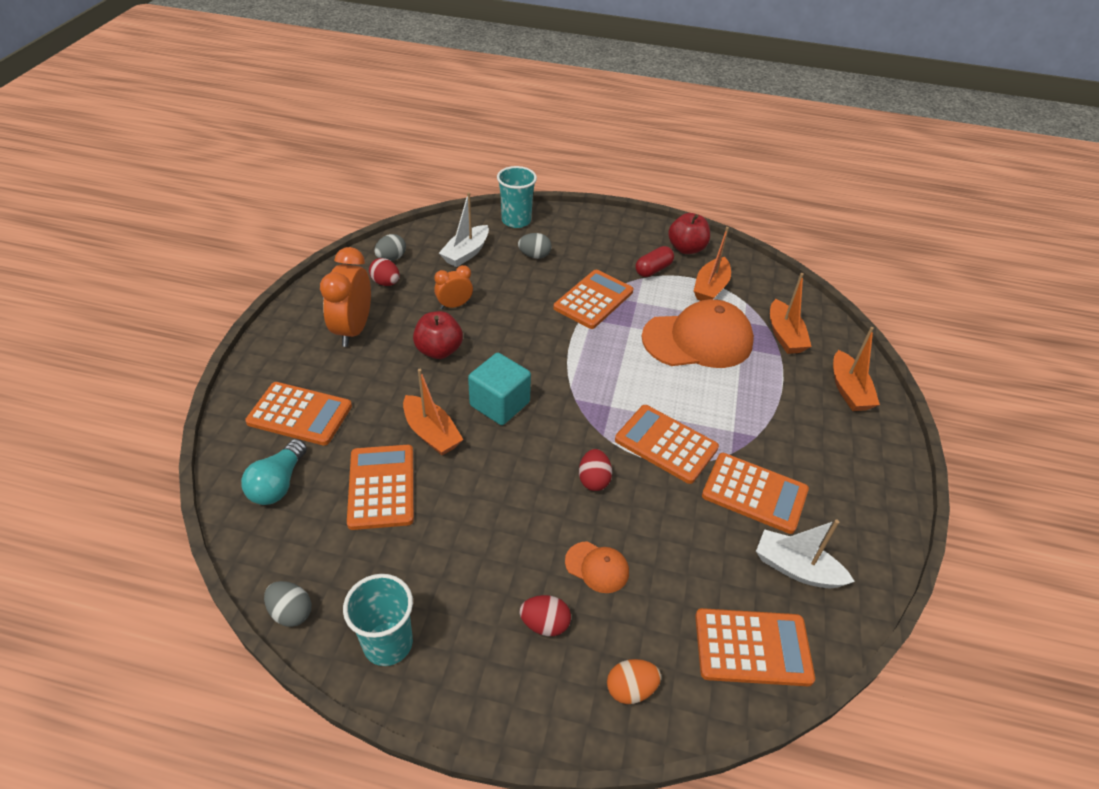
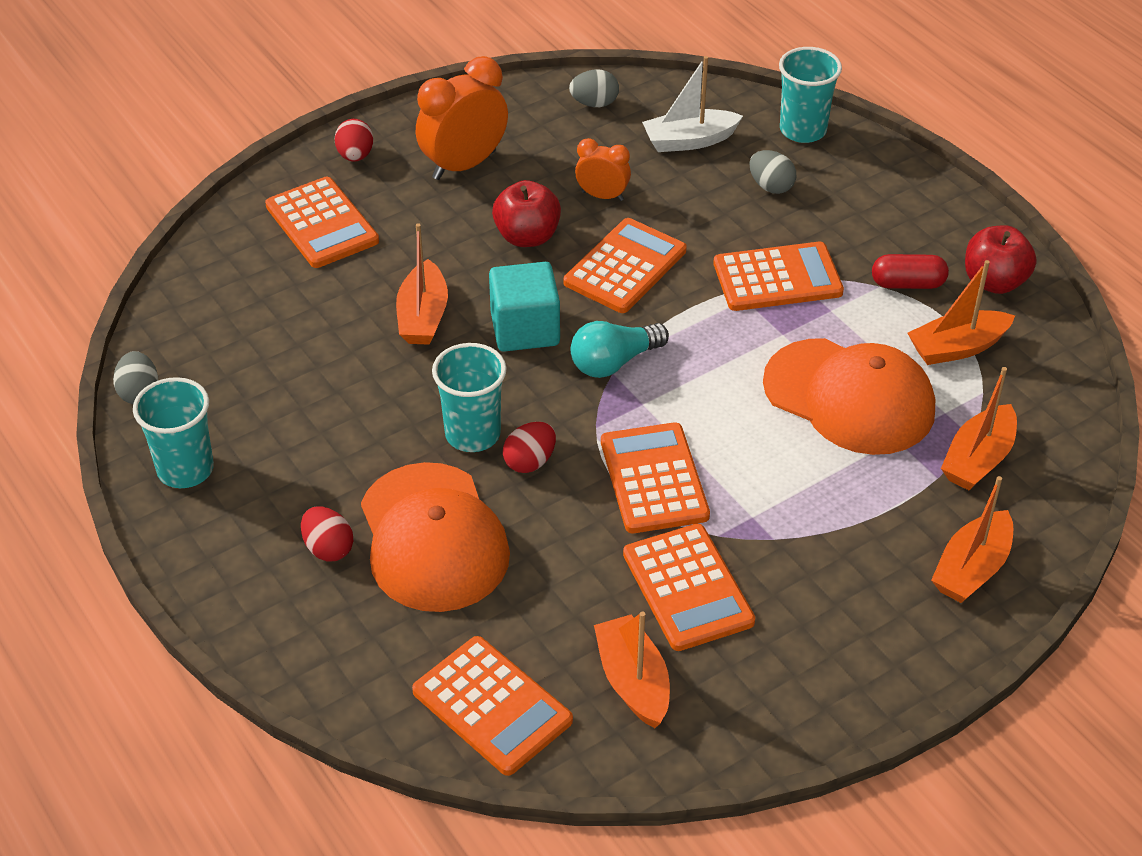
camera: 45 degrees right, 0 degrees up
(278, 484) = (237, 278): turquoise light bulb -> turquoise light bulb (614, 362)
(381, 487) = (321, 337): orange calculator -> orange calculator (625, 267)
(386, 283) = (556, 130): red egg -> red egg (355, 156)
(543, 485) = (472, 434): none -> turquoise cup
(597, 567) = (433, 538): orange cap -> orange cap, size x2.21
(630, 689) = (338, 650): orange egg -> none
(796, 568) = (633, 681): white boat -> orange boat

